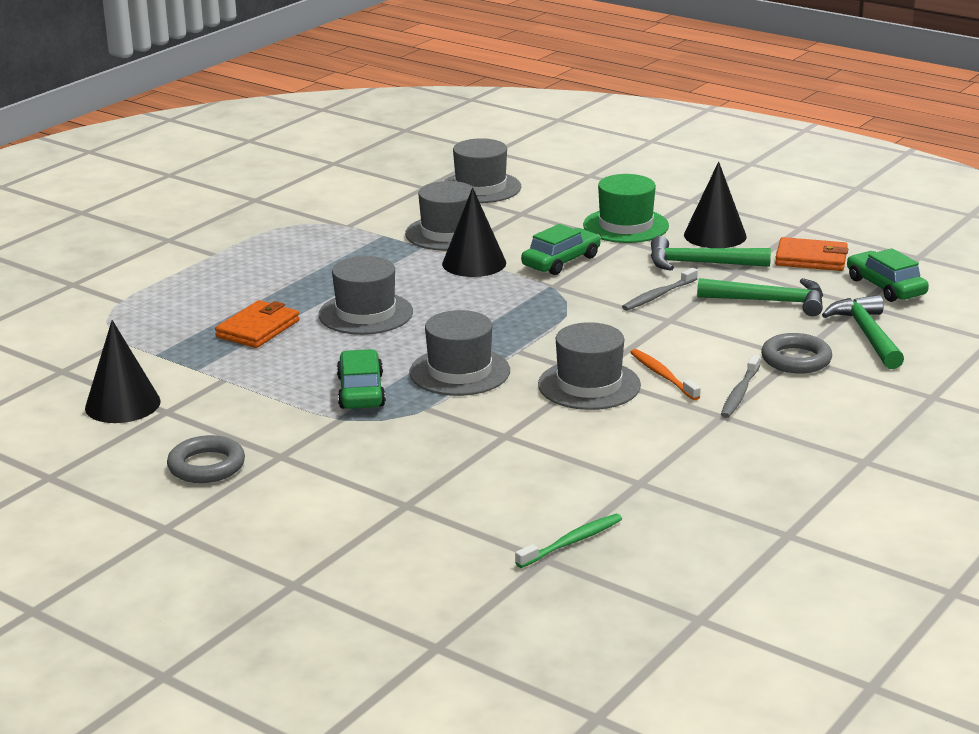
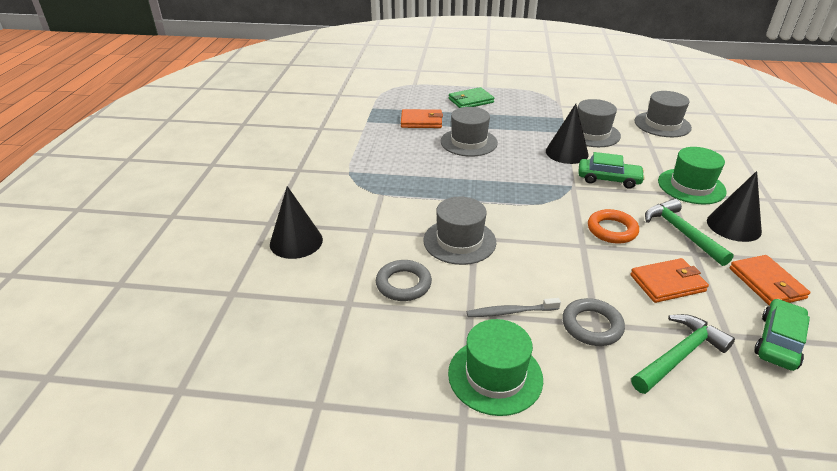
camera: 60 degrees right, 10 degrees up
(122, 404) = (318, 117): black cone -> black cone (296, 241)
(206, 466) = (275, 154): grey ring -> grey ring (403, 284)
(245, 277) = (470, 101): none -> green wallet
(361, 391) = (382, 169): green car -> none
(459, 372) = (432, 190): grey hat -> none
(571, 542) = (256, 298): green toothbrush -> none
(658, 295) = (612, 230): grey toothbrush -> orange ring
(663, 375) = (501, 267): orange toothbrush -> none
(769, 301) = (667, 283): green hammer -> orange wallet
(823, 429) = (495, 376): none -> green hat

